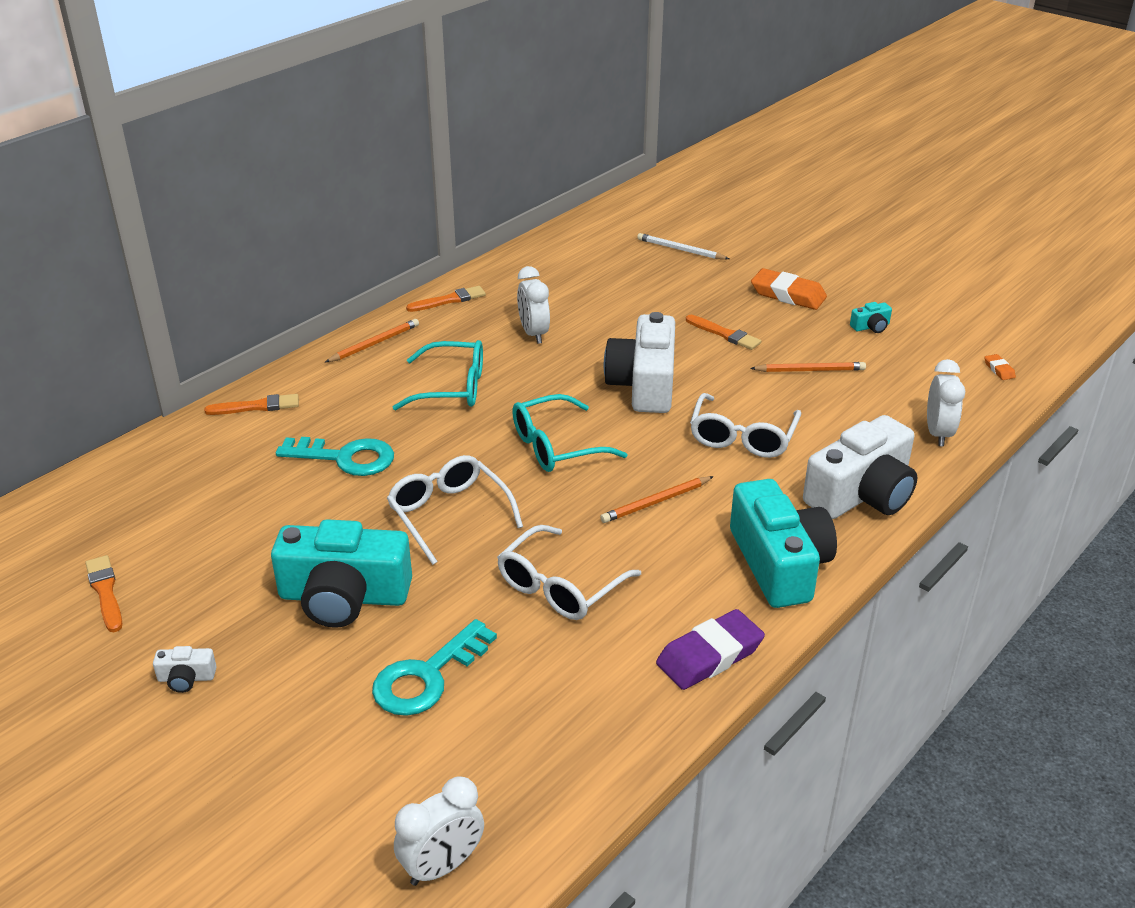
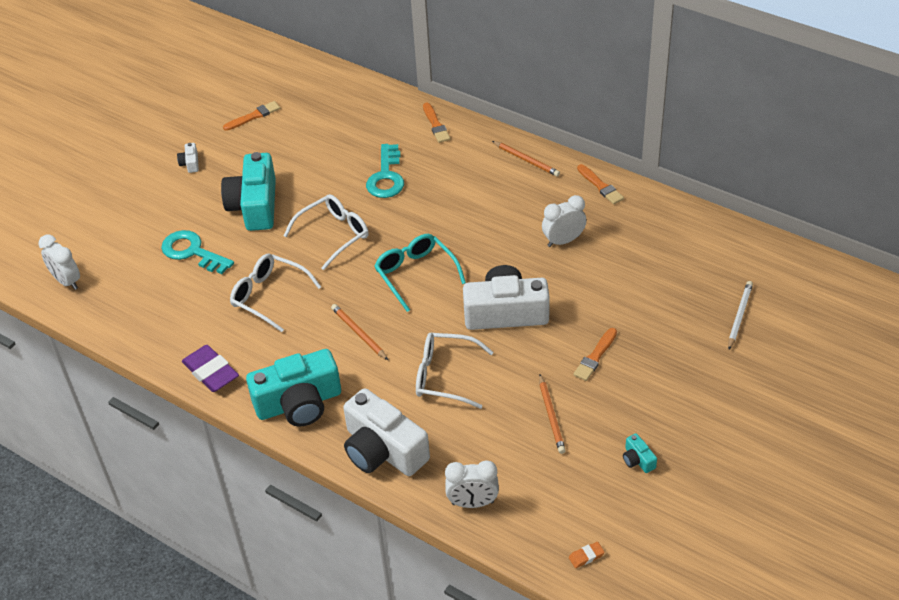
camera: 85 degrees right, 10 degrees up
(452, 387) = (478, 210): turquoise glasses -> none
(788, 294) = (679, 397): orange eraser -> none

